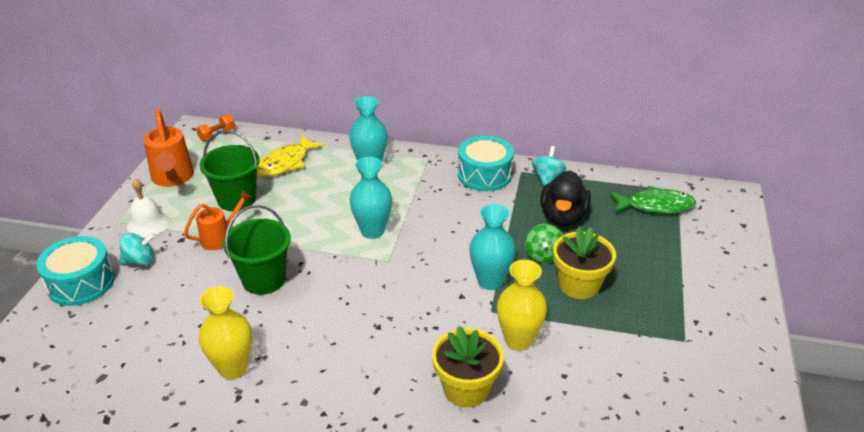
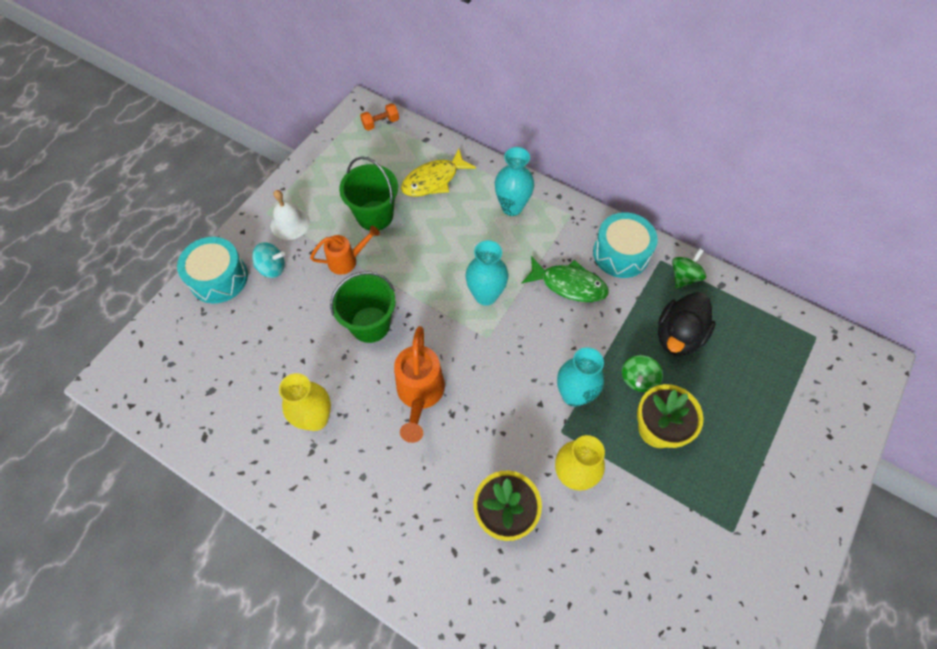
camera: 20 degrees right, 25 degrees up
(173, 179) = (325, 171): orange watering can -> orange watering can (419, 395)
(547, 178) = (684, 277): turquoise spinning top -> green spinning top
(655, 206) = (782, 350): green fish -> green fish (569, 284)

